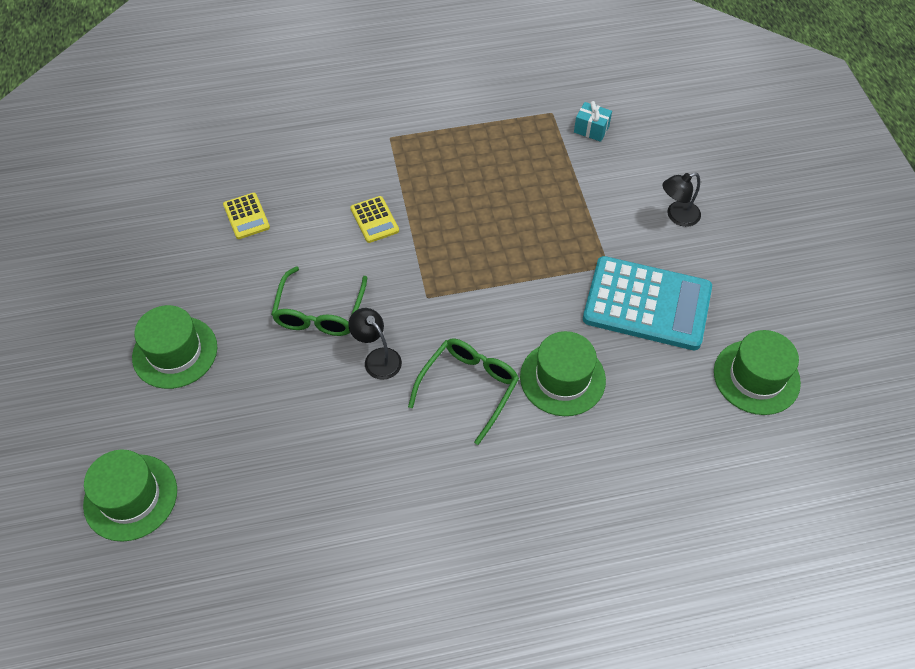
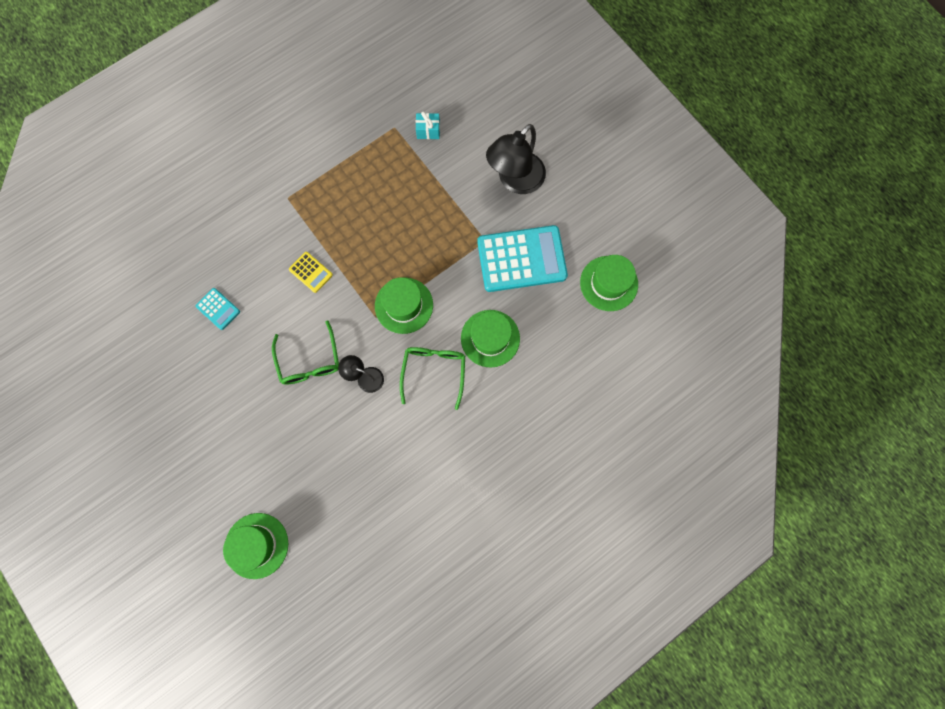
camera: 25 degrees left, 20 degrees up
(175, 352) = (227, 434): green hat -> green hat (404, 305)
(246, 216) = (218, 309): yellow calculator -> turquoise calculator
(677, 216) = (515, 181): black lamp -> black lamp, size x1.92

